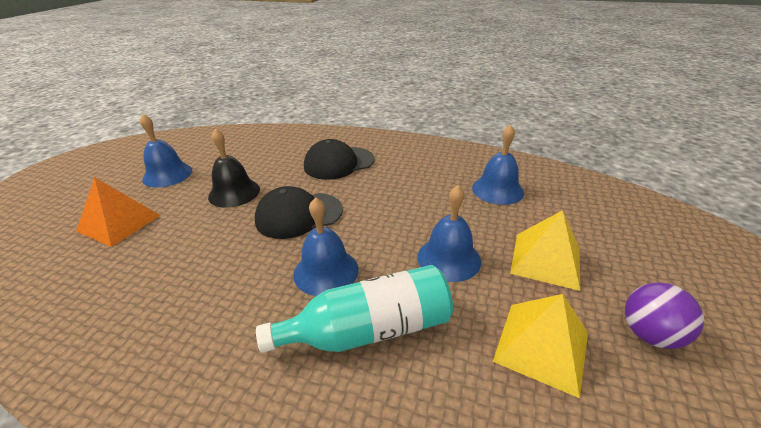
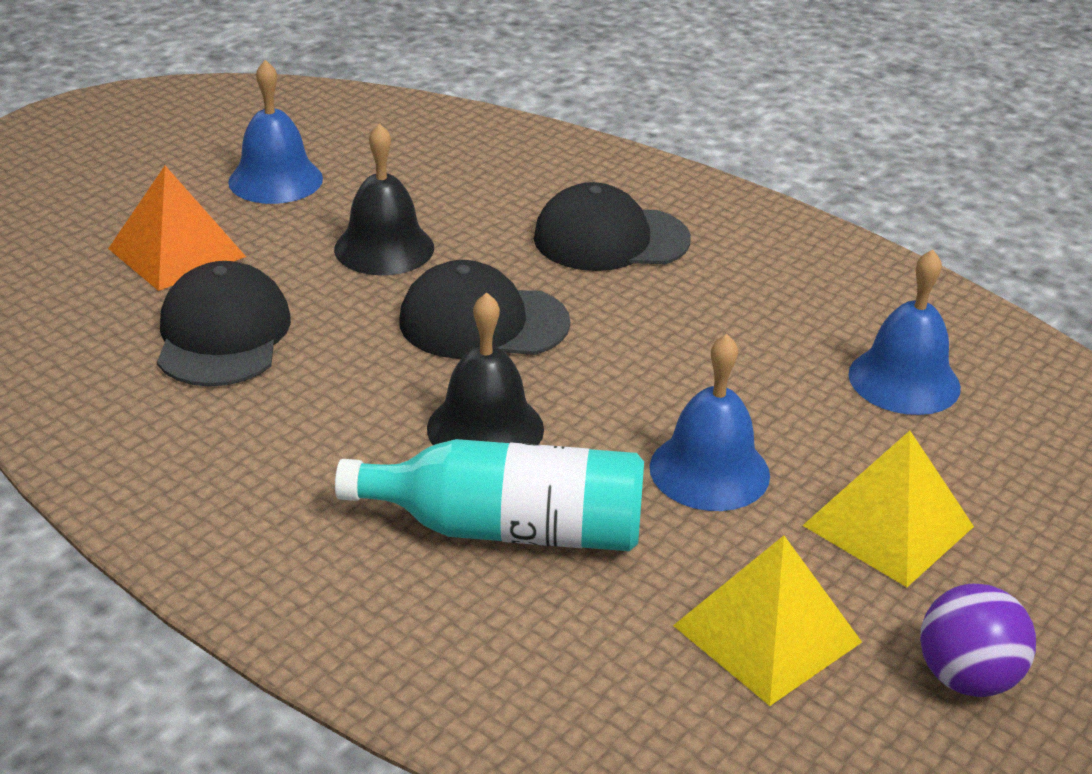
camera: 20 degrees right, 0 degrees up
(156, 261) = (222, 334): none -> black cap
(326, 271) = (485, 428): blue bell -> black bell

